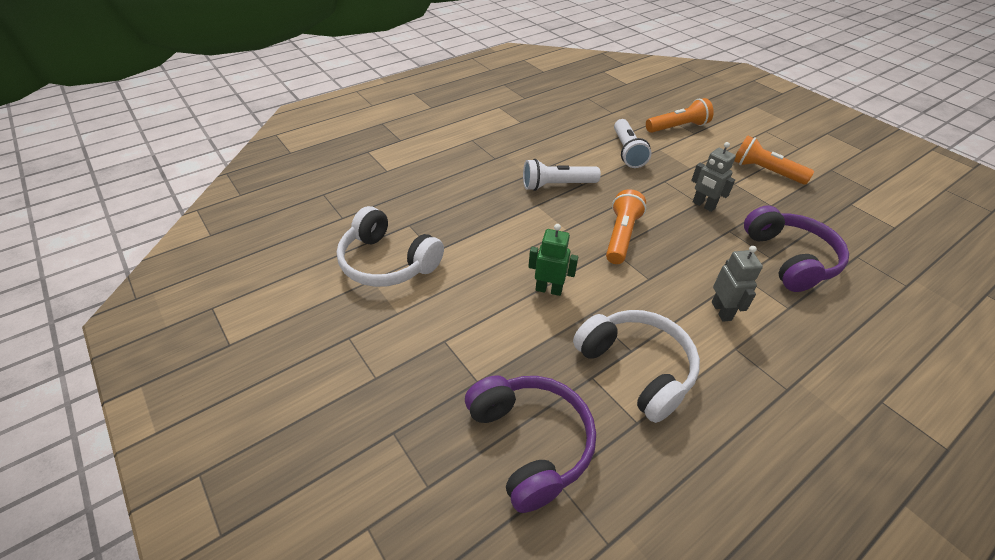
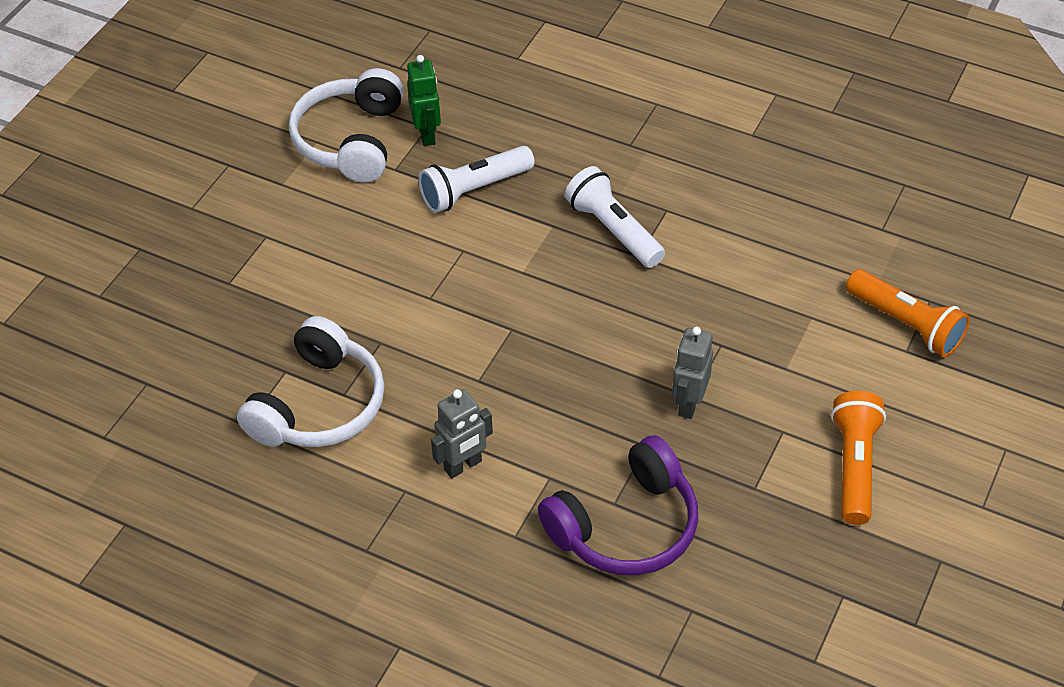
camera: 65 degrees right, 5 degrees up
(530, 443) = (178, 348): purple headphones -> none
(548, 289) = (396, 292): green robot -> green robot (427, 135)
(621, 236) = (546, 330): orange flashlight -> none
(627, 151) = (769, 280): white flashlight -> white flashlight (474, 190)

